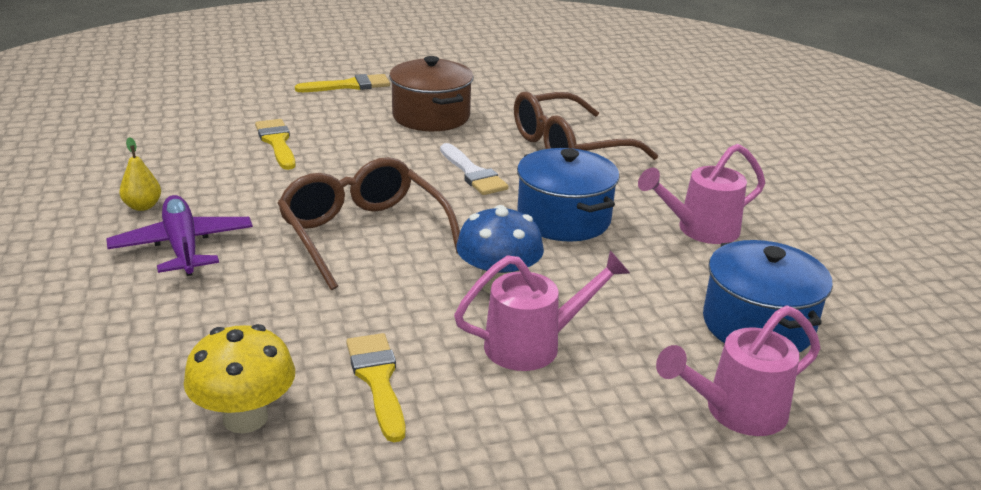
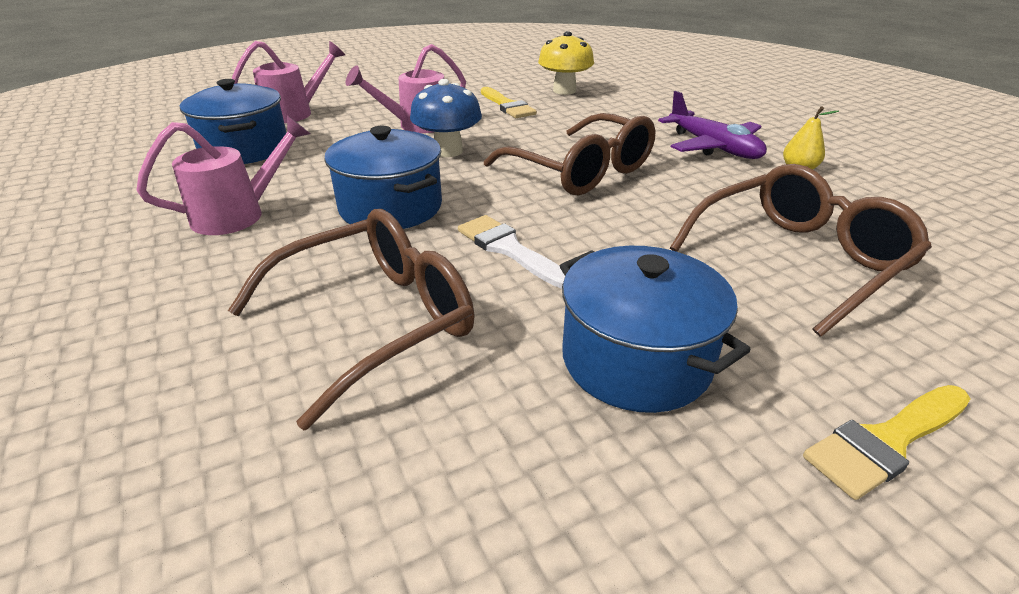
camera: 170 degrees right, 5 degrees up
(277, 142) = (797, 259): yellow brush -> brown glasses
(431, 116) = (635, 360): brown pot -> blue pot

